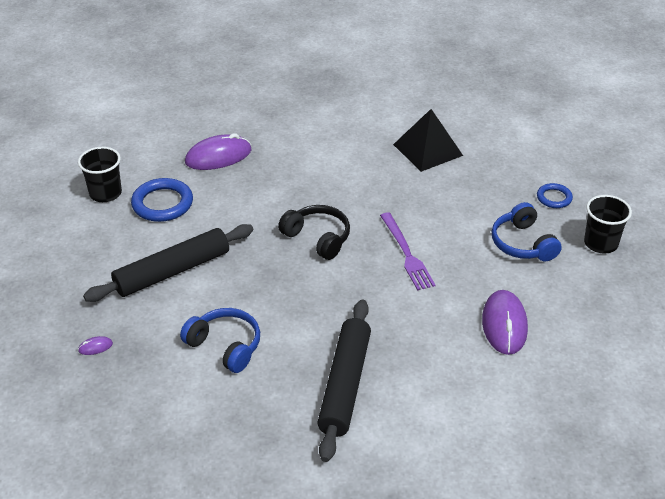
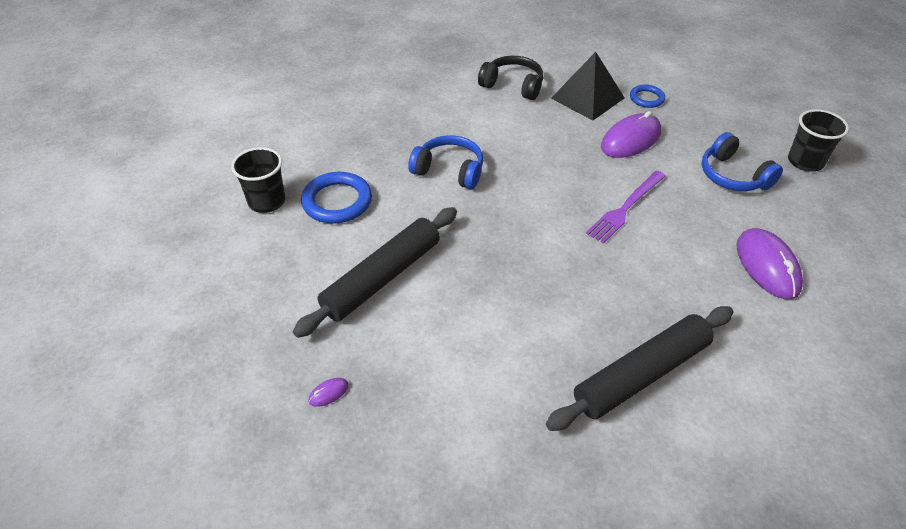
camera: 15 degrees left, 5 degrees up
(218, 156) = (376, 139): purple mouse -> purple mouse (630, 140)
(225, 346) = (484, 356): blue headphones -> blue headphones (449, 170)
(318, 238) = (525, 208): black headphones -> black headphones (513, 85)
(345, 384) = (641, 374): black rolling pin -> black rolling pin turned 60 degrees clockwise
(406, 253) = (625, 208): purple fork -> purple fork turned 75 degrees clockwise
(554, 198) = (734, 124): blue ring -> blue ring (646, 98)

